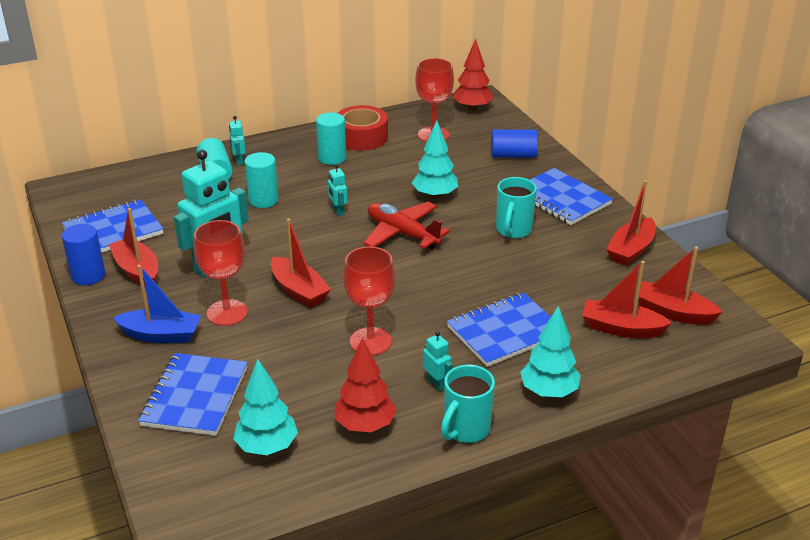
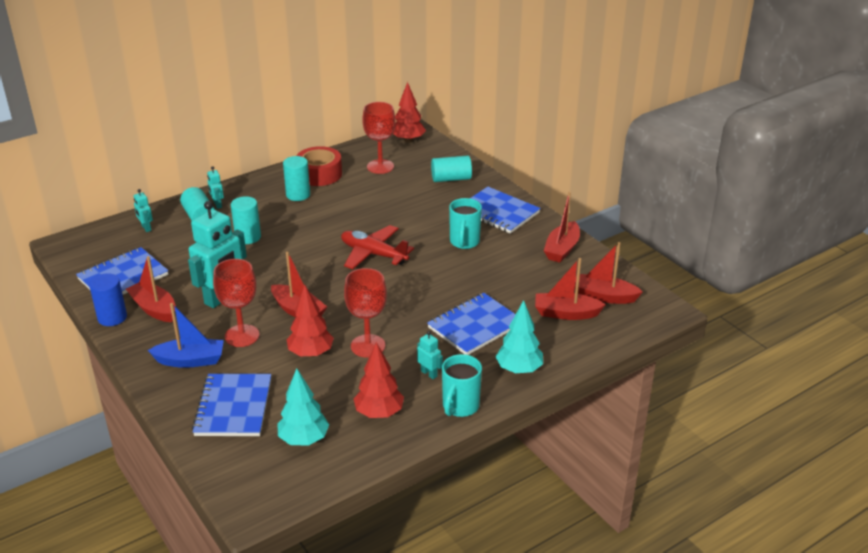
camera: 10 degrees left, 0 degrees up
(301, 342) = (311, 353): none -> red tree
(338, 211) = (314, 240): turquoise robot -> turquoise robot (146, 228)
(435, 196) = (393, 219): turquoise tree -> none
(513, 155) = (451, 179): blue cylinder -> turquoise cylinder

